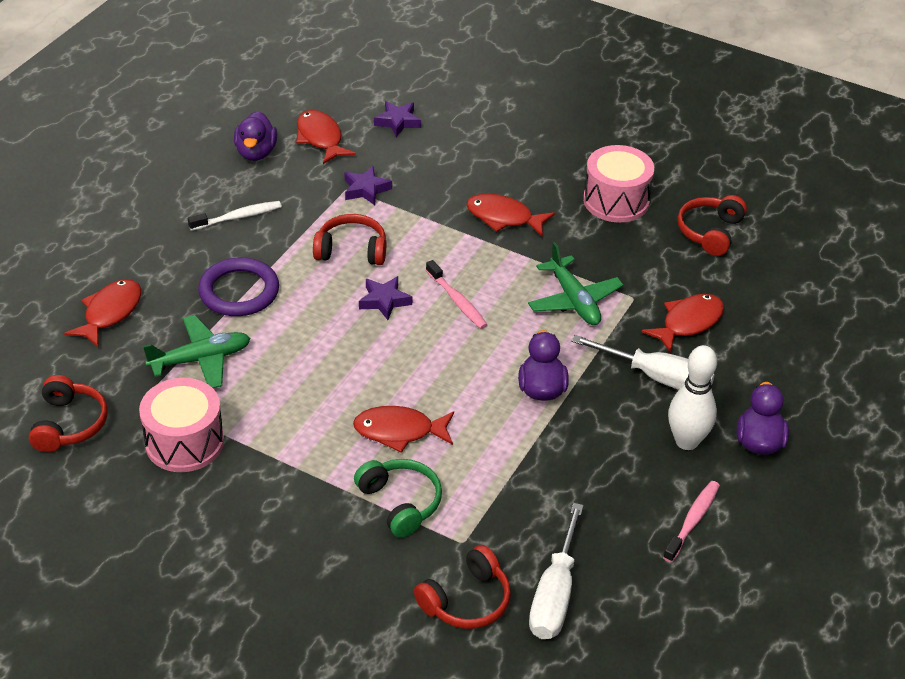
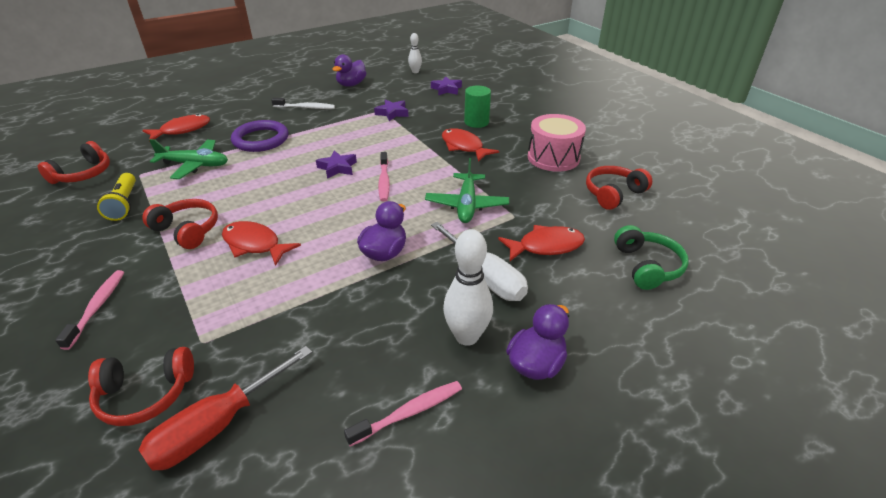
camera: 30 degrees right, 5 degrees down
(184, 442) = (124, 204): pink drum -> yellow flashlight
(319, 555) = (97, 307): none -> pink toothbrush
(320, 138) = (394, 86): red fish -> none
(323, 98) = (415, 71): none -> white bowling pin
(351, 250) = (349, 138): red headphones -> red headphones (187, 230)
(400, 503) = (196, 293): green headphones -> green headphones (647, 266)
(486, 171) = (476, 122): none -> green cylinder
(554, 594) = (218, 425): white screwdriver -> red screwdriver

